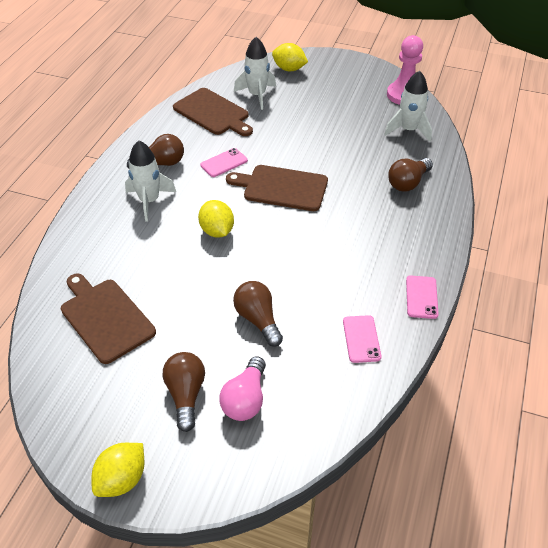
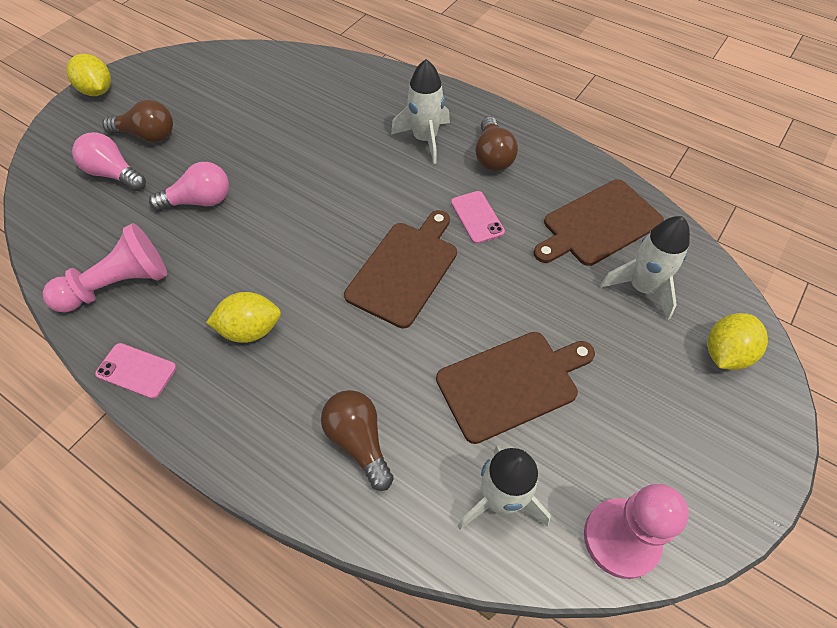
camera: 105 degrees right, 10 degrees up
(105, 317) = (268, 93): brown cutting board -> brown cutting board (511, 383)
(217, 231) = (349, 190): yellow lemon -> yellow lemon (250, 330)
(258, 319) = (200, 201): brown light bulb -> pink light bulb
(361, 339) = (118, 285): pink phone -> pink pawn

